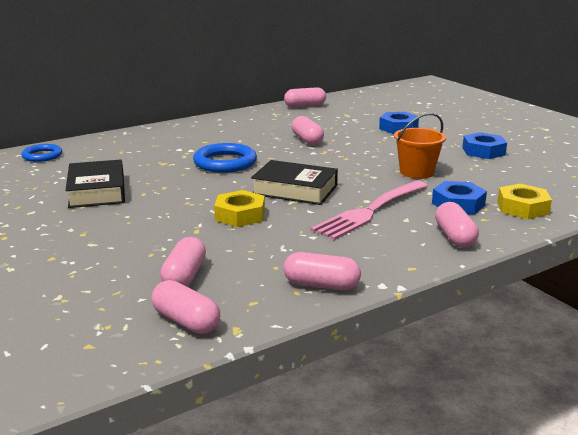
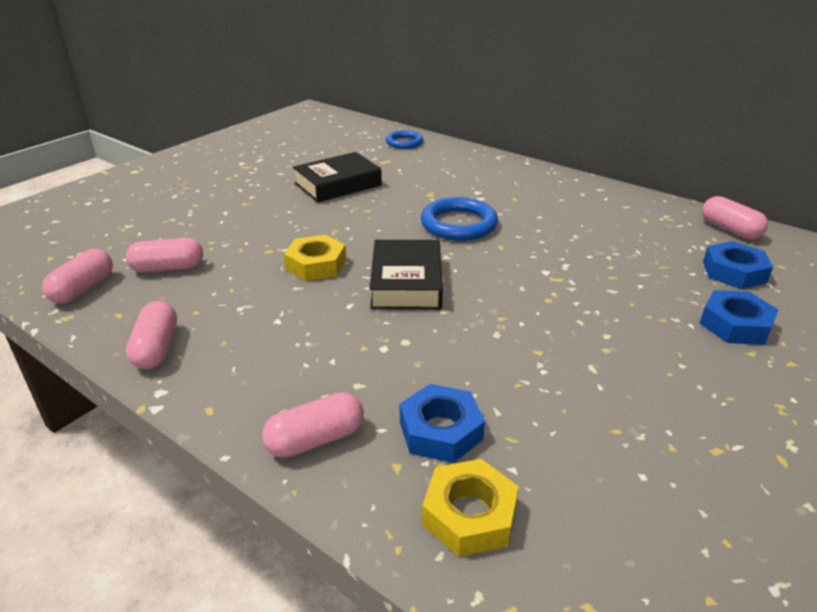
camera: 70 degrees right, 10 degrees up
(307, 140) = (588, 258): pink capsule -> none
(371, 211) = (372, 350): pink fork -> none
(416, 172) = (546, 371): orange bucket -> none
(483, 151) = (723, 439): blue nut -> blue nut (734, 272)

